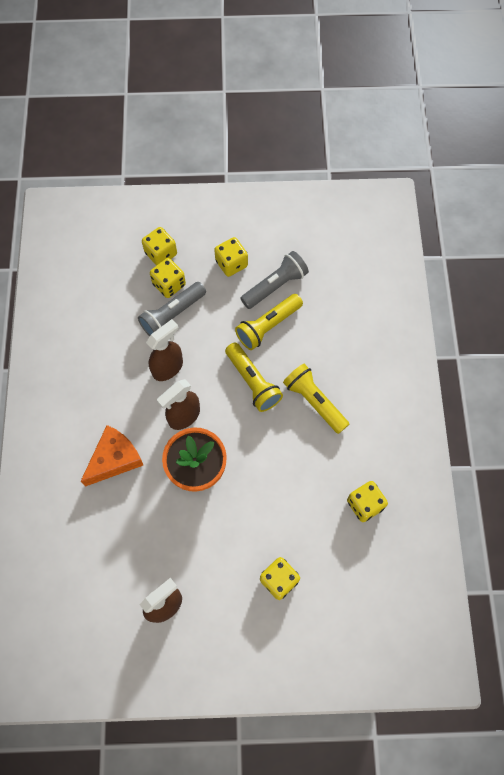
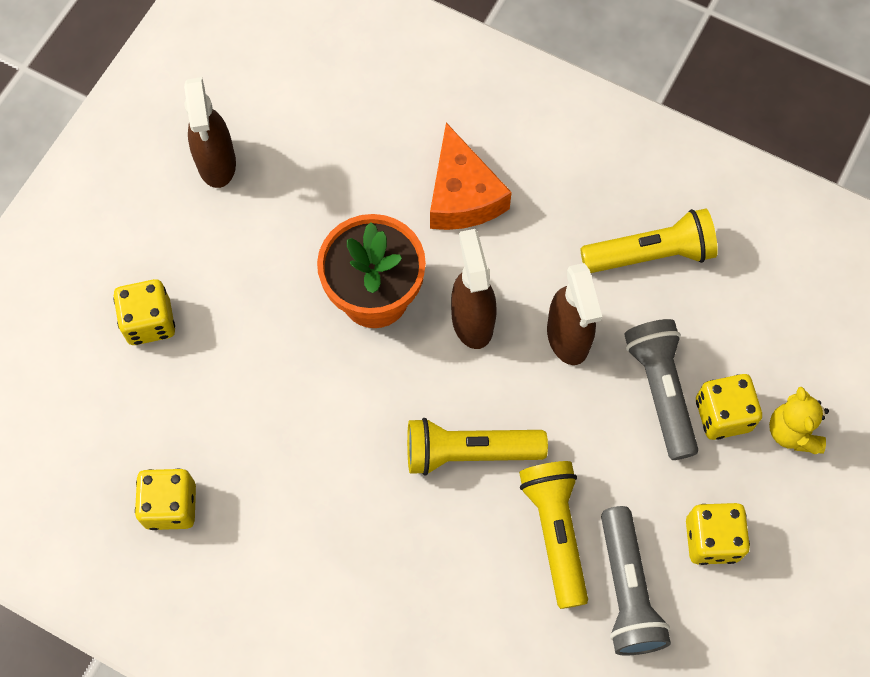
camera: 120 degrees right, 0 degrees up
(161, 253) = (792, 432): yellow dice -> yellow teddy bear
(314, 402) = (378, 529): yellow flashlight -> yellow flashlight (650, 254)

